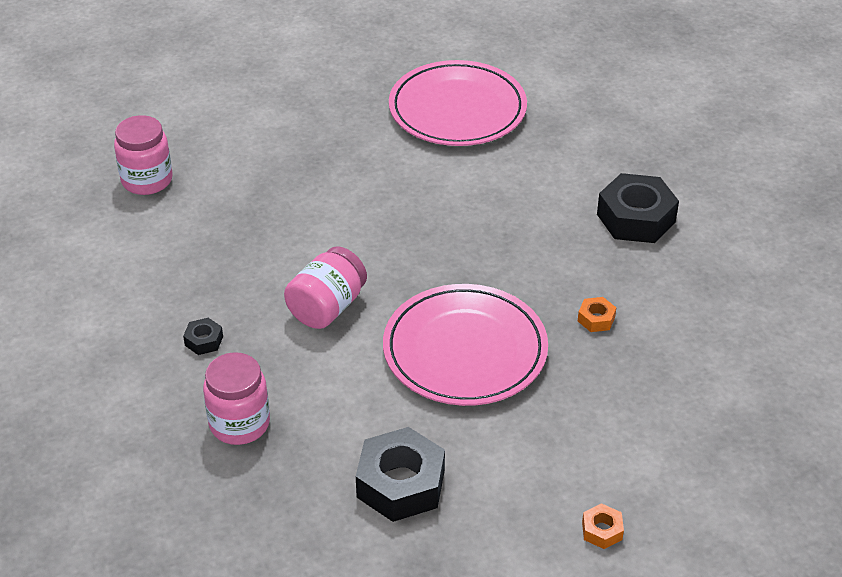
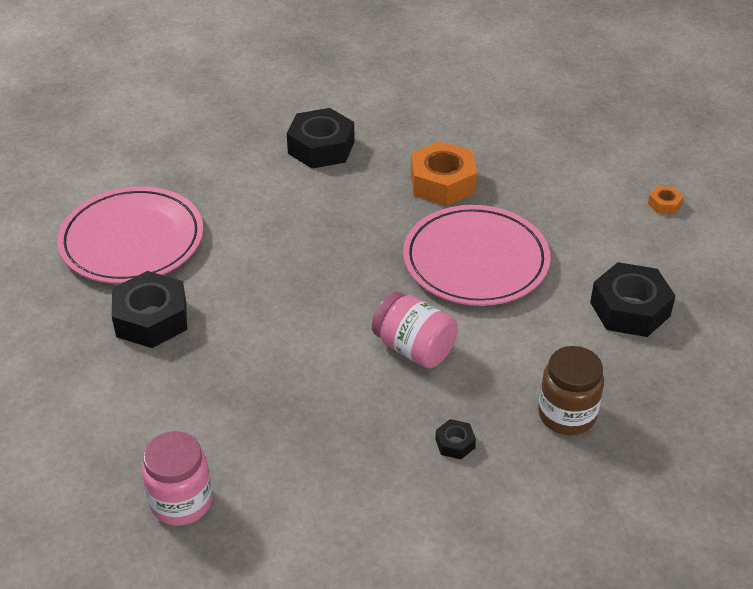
camera: 85 degrees left, 0 degrees up
(239, 424) = (567, 414): pink jar -> brown jar
(354, 136) = (151, 319): none -> black nut
(596, 319) = (442, 183): orange nut -> orange nut, size x2.18

